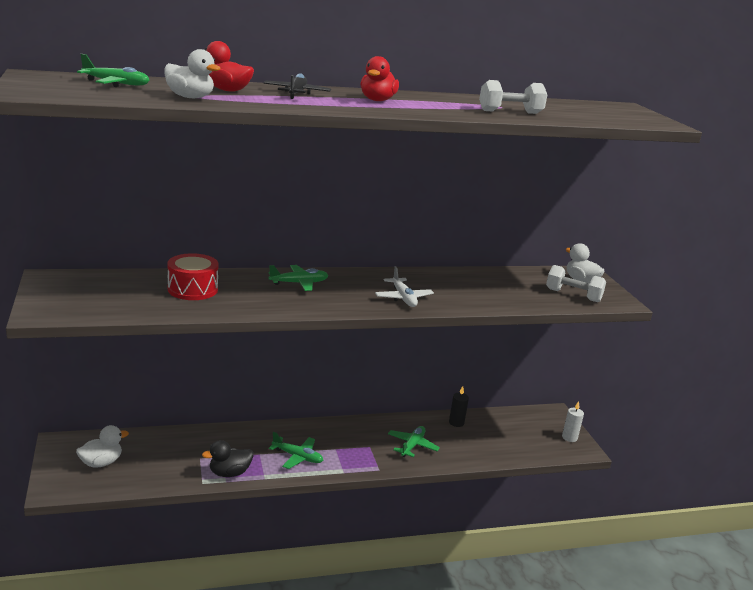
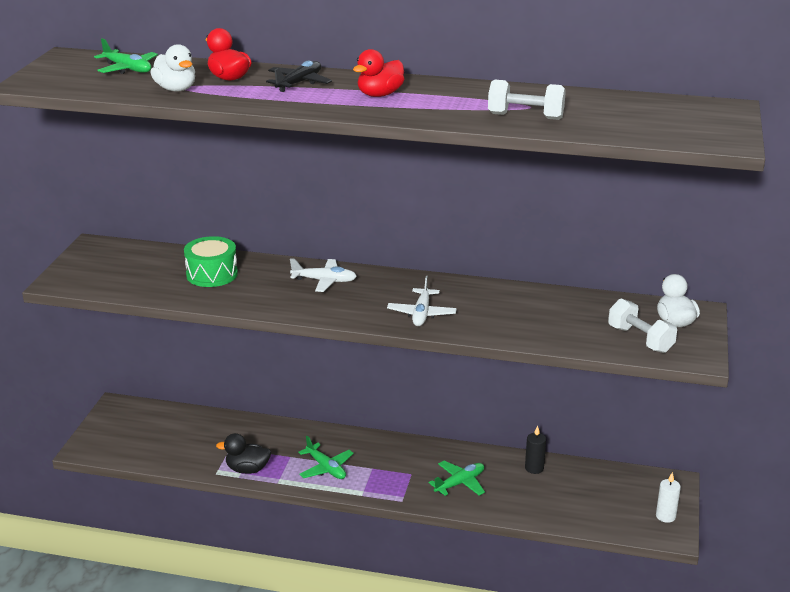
camera: 30 degrees right, 5 degrees up
(101, 463) = (139, 433): white duck -> none
(192, 289) = (212, 274): red drum -> green drum
(299, 283) = (324, 281): green plane -> white plane

